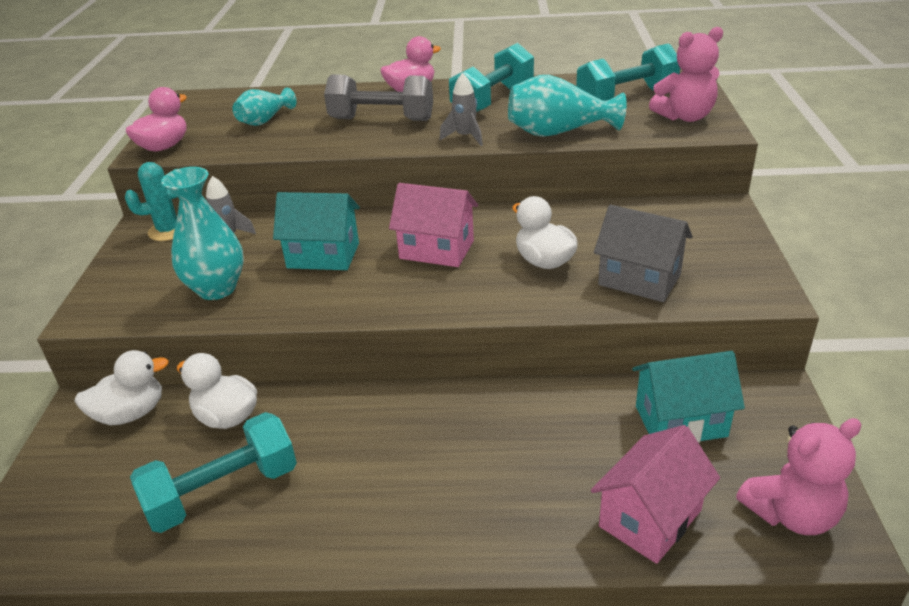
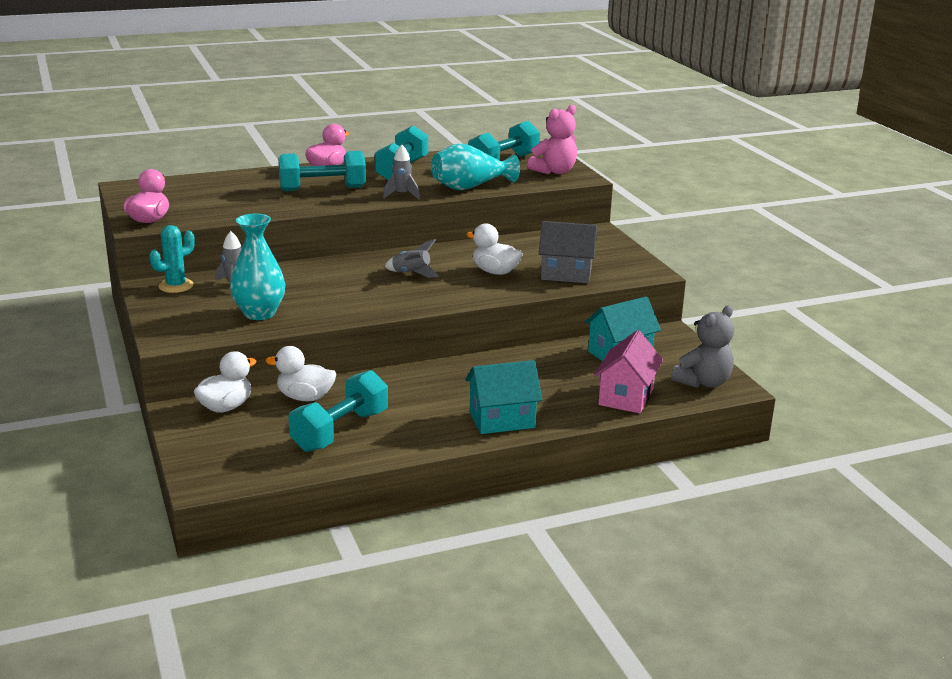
camera: 25 degrees left, 10 degrees down
(265, 120) = (220, 196): turquoise vase -> none
(323, 255) = (326, 286): turquoise house -> turquoise house (502, 420)
(382, 119) = (322, 189): grey dumbbell -> turquoise dumbbell
(436, 249) = (411, 274): pink house -> grey rocket
(791, 514) = (703, 382): pink teddy bear -> grey teddy bear

